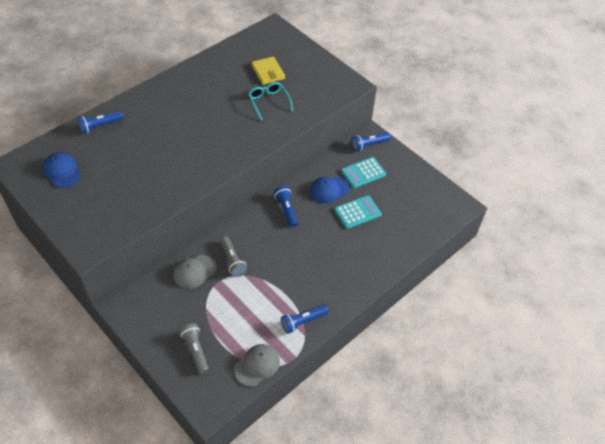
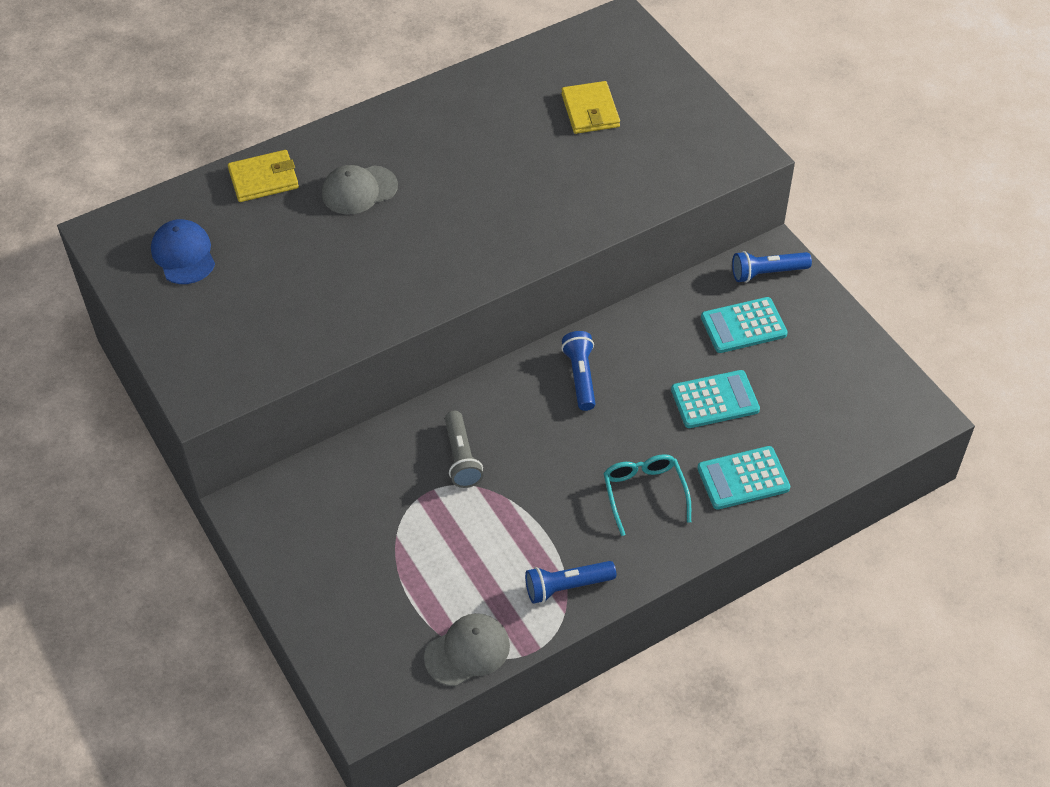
camera: 15 degrees right, 0 degrees up
(100, 126) = (264, 179): blue flashlight -> yellow wallet
(194, 271) = (389, 467): grey cap -> grey cap (359, 190)
(196, 351) = (364, 608): grey flashlight -> none
(268, 102) = (578, 169): turquoise glasses -> turquoise glasses (644, 493)
(329, 190) = (670, 350): blue cap -> none
(381, 250) = (743, 478): none -> turquoise calculator

